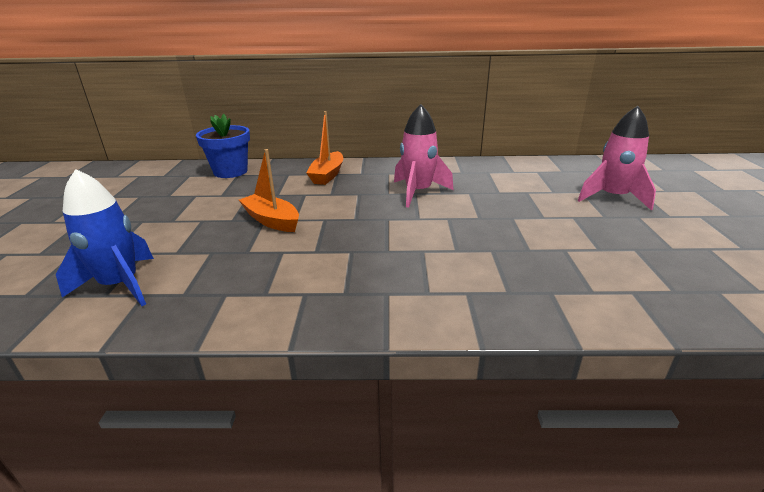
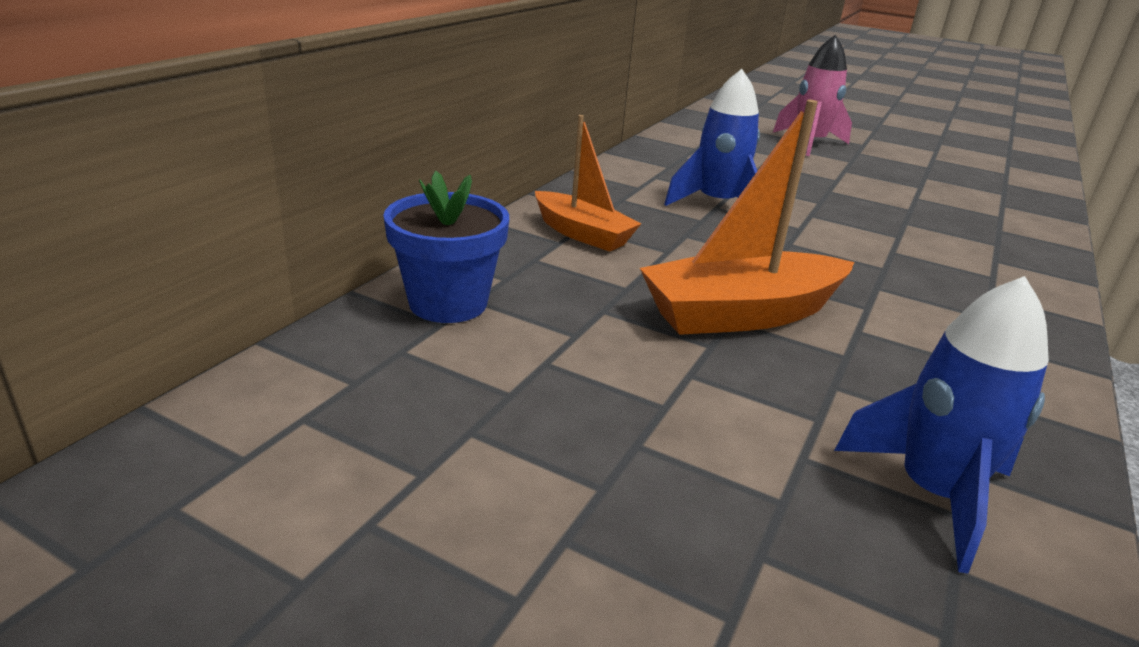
camera: 65 degrees left, 0 degrees up
(272, 220) = (741, 314): orange boat -> orange boat, size x1.54
(418, 192) = (717, 204): pink rocket -> blue rocket

